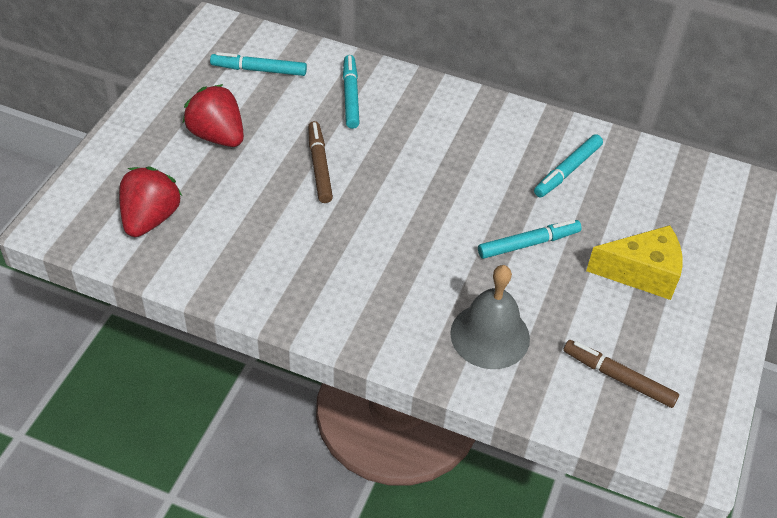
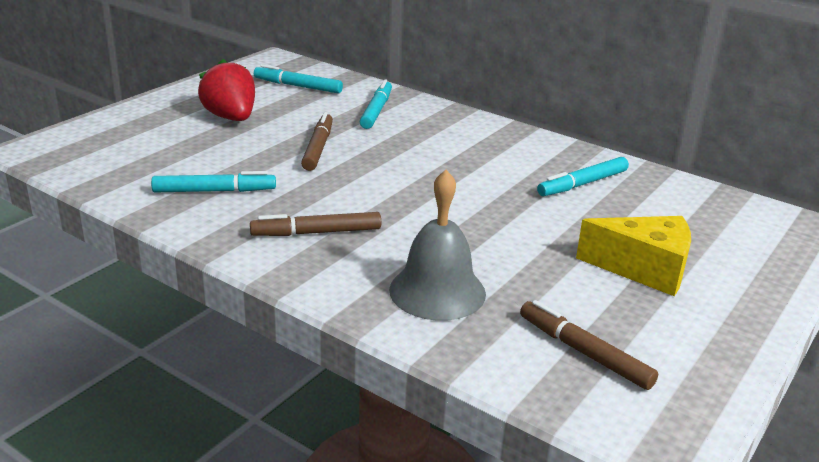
camera: 15 degrees right, 20 degrees down
(150, 218) = (127, 158): red strawberry -> none
(366, 285) = (316, 233): none -> brown marker
(528, 244) = (516, 228): turquoise marker -> turquoise marker (214, 191)

